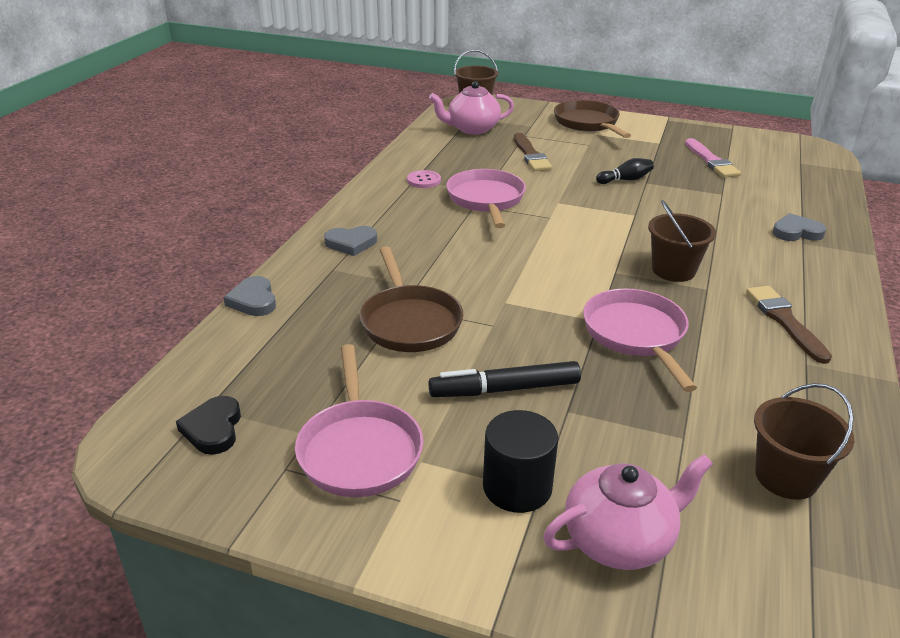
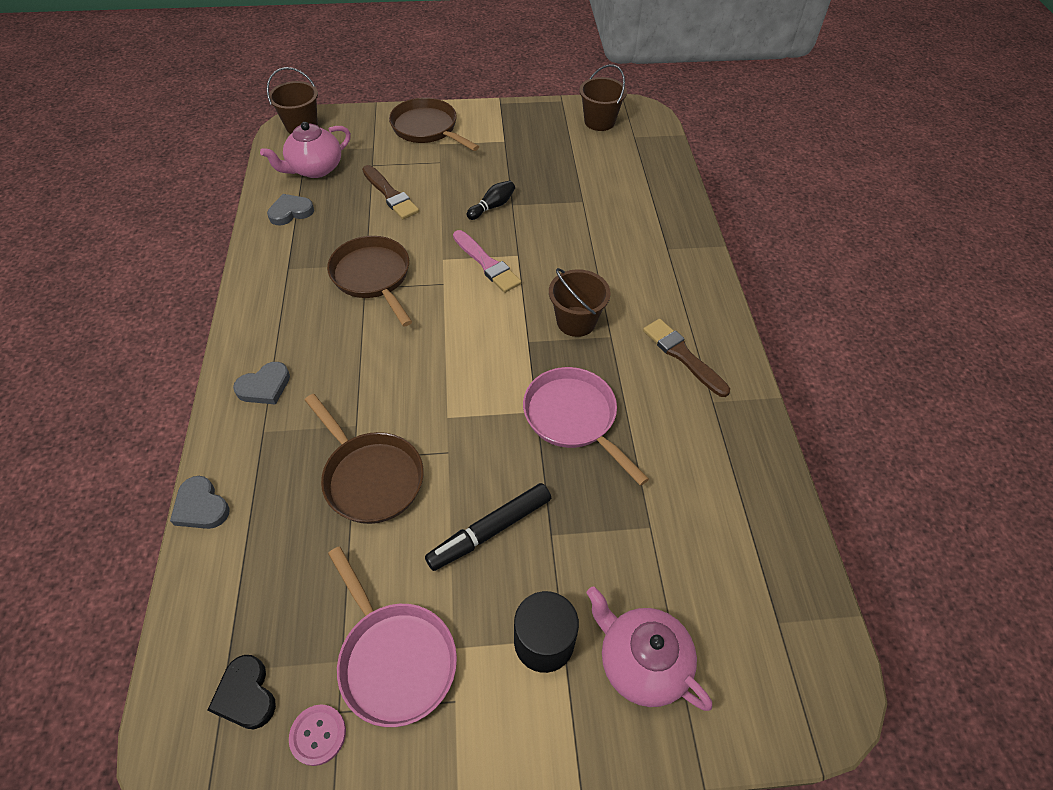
camera: 25 degrees left, 20 degrees up
(424, 180) = (298, 266): pink button -> pink button (318, 735)
(486, 200) = (373, 277): pink pan -> brown pan
(620, 540) = (641, 662): pink teapot -> pink teapot turned 90 degrees counterclockwise
(711, 161) = (559, 156): pink brush -> pink brush (487, 264)
(786, 477) = (735, 538): brown bucket -> brown bucket (599, 121)
(796, 232) = (658, 236): grey heart -> grey heart (291, 212)

